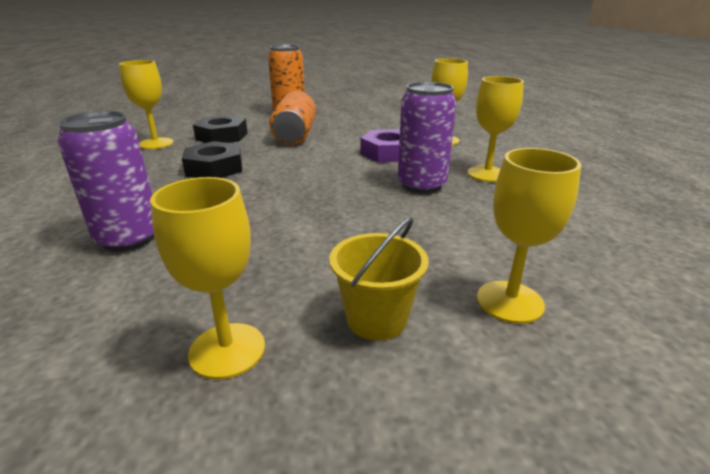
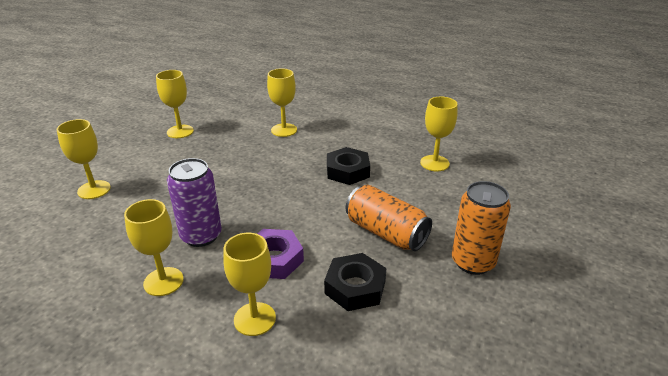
camera: 130 degrees right, 5 degrees up
(128, 238) = (284, 130): purple can -> yellow goblet
(222, 136) = (424, 194): black nut -> black nut (355, 287)
(376, 319) = (143, 159): yellow bucket -> none

